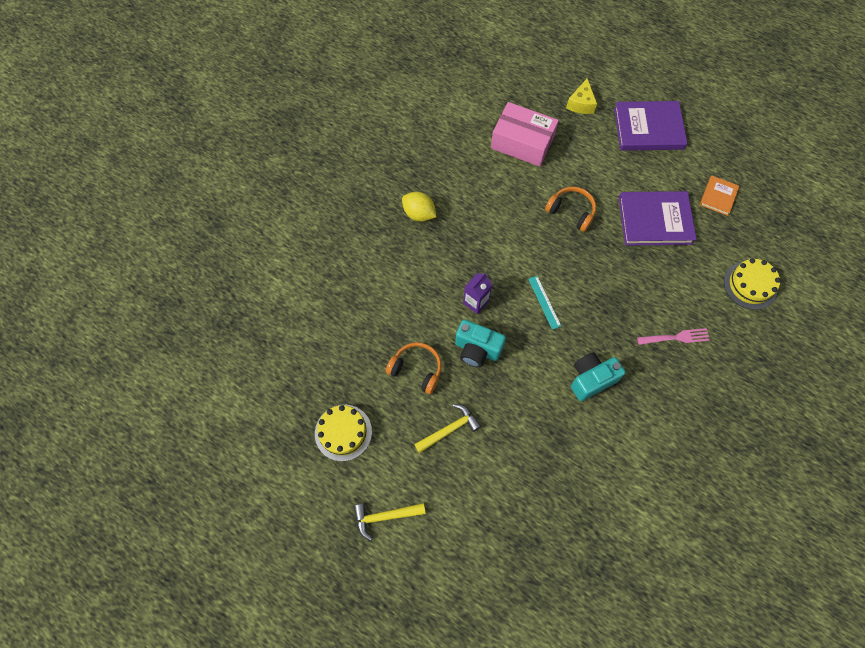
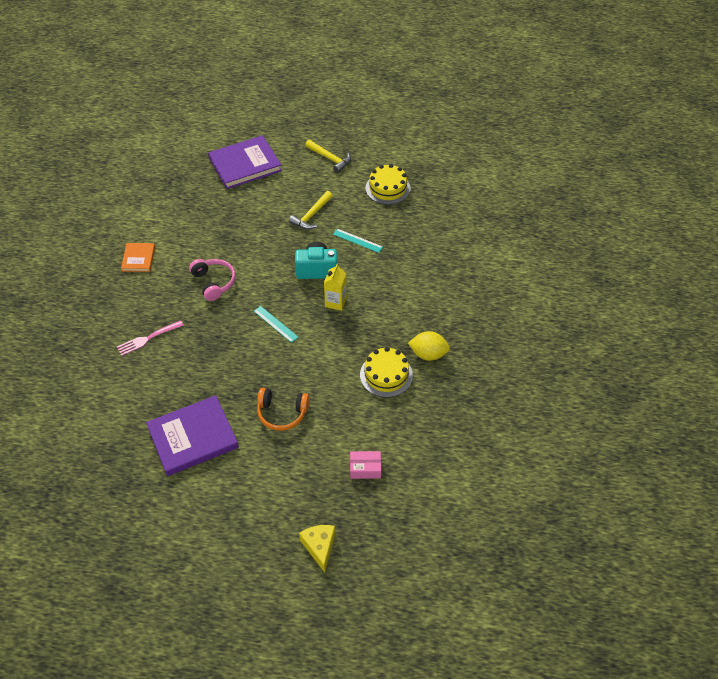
camera: 155 degrees right, 15 degrees down
(385, 516) = (330, 158): yellow hammer -> yellow hammer turned 75 degrees clockwise
(416, 369) = (357, 240): orange headphones -> turquoise ruler
(475, 302) = (335, 302): purple carton -> yellow carton
(522, 142) = (365, 468): pink box -> pink box, size x0.48
(591, 379) = (214, 282): turquoise camera -> pink headphones
(648, 128) = (228, 546): purple book -> purple book (245, 165)
(718, 196) = (129, 491): orange book -> orange book (138, 259)
(750, 285) = (83, 409): yellow cake -> yellow cake (386, 375)

